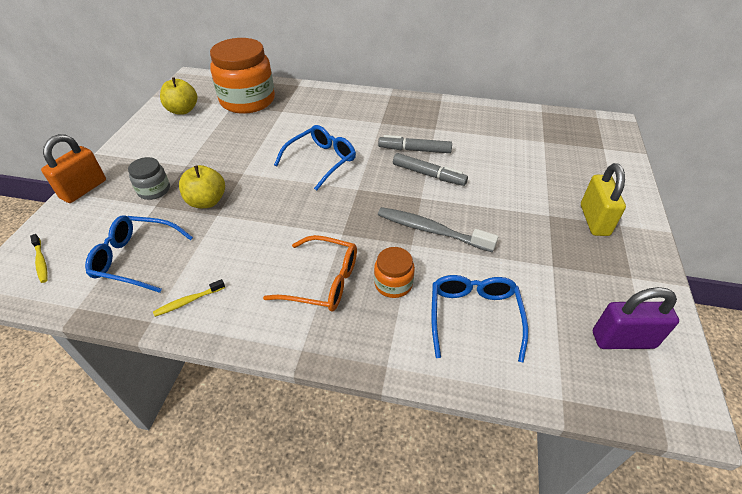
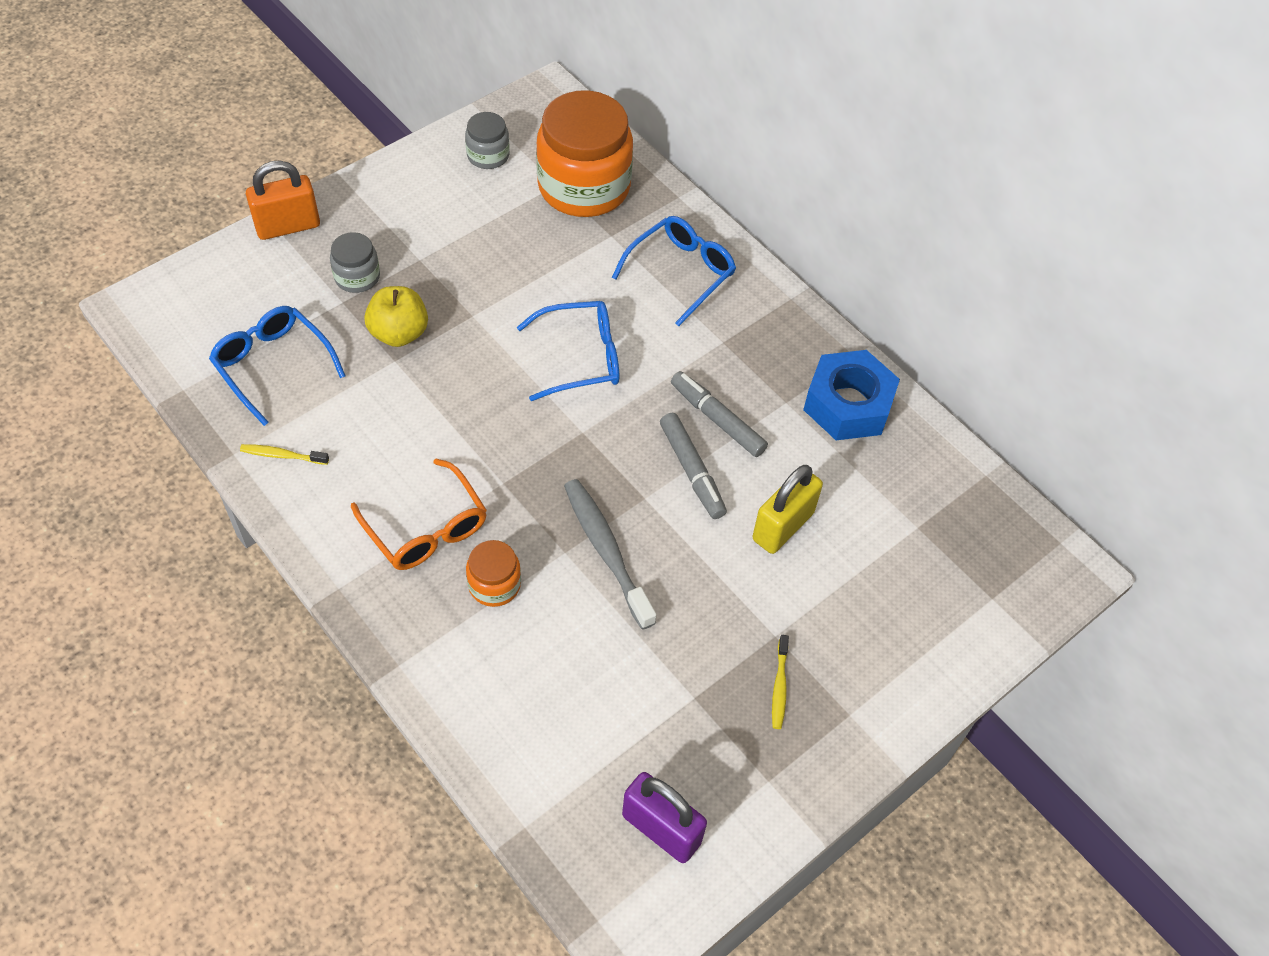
camera: 35 degrees right, 10 degrees up
(41, 262) = (187, 307): yellow toothbrush -> yellow toothbrush (779, 687)
(183, 110) = (488, 155): yellow apple -> grey jar
(460, 116) = (848, 404): none -> blue nut
(474, 316) = (537, 683): blue glasses -> blue glasses (681, 272)
(594, 220) = (824, 684): yellow padlock -> yellow padlock (783, 526)

